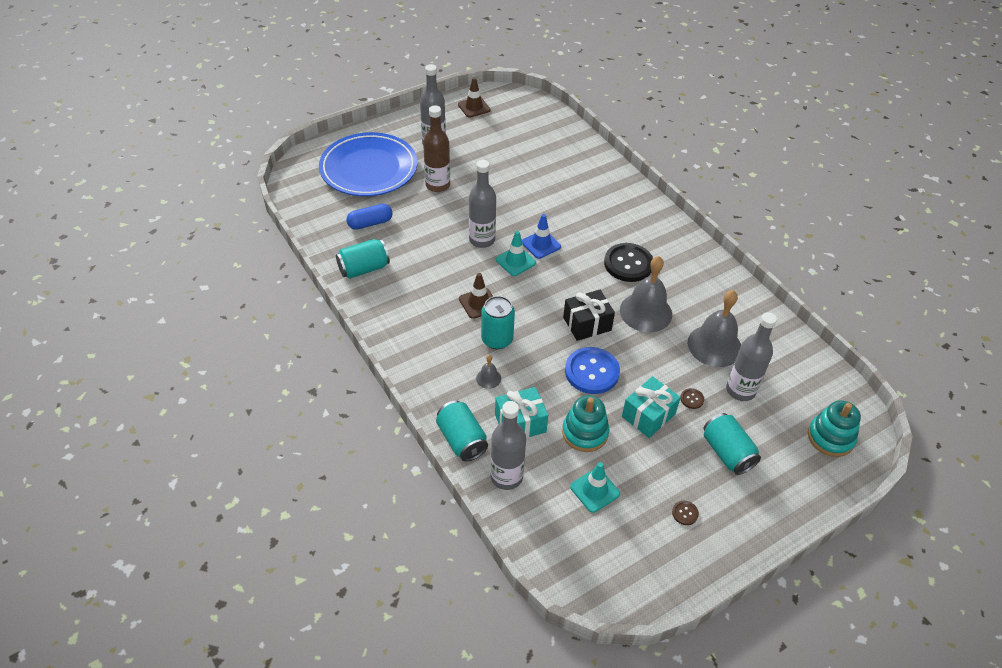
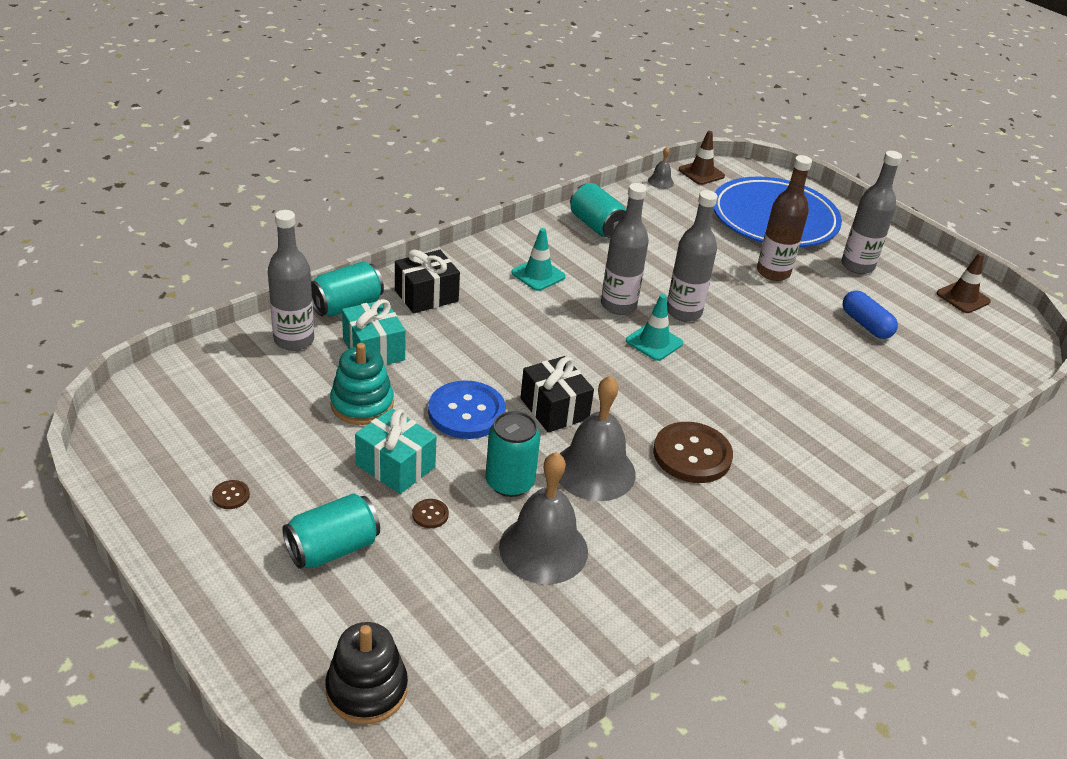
camera: 80 degrees right, 10 degrees down
(370, 223) = (675, 226): blue capsule -> blue capsule (866, 324)
(451, 385) = (426, 296): none -> black gift
(478, 303) = (566, 312): brown traffic cone -> brown traffic cone (701, 173)
(488, 378) = (442, 323): grey bell -> grey bell (660, 182)
(497, 339) = (507, 329): turquoise can -> turquoise can (510, 482)
(541, 244) = (697, 365): blue traffic cone -> none
(594, 490) = (271, 412): turquoise traffic cone -> turquoise traffic cone (538, 275)
(628, 264) = (692, 454): black button -> brown button
(740, 390) = (454, 575): grey bottle -> grey bottle (618, 305)
(830, 437) = (367, 689): turquoise stacking toy -> black stacking toy

